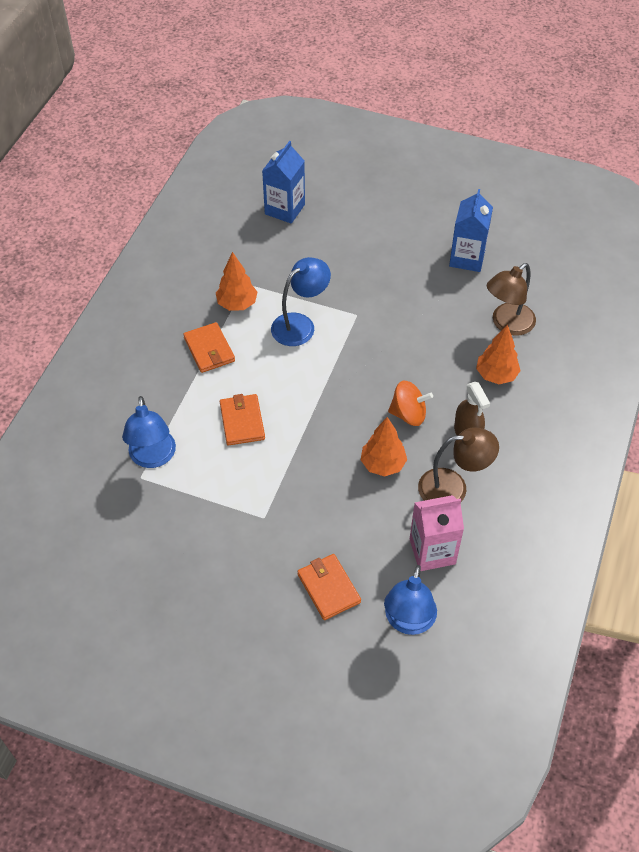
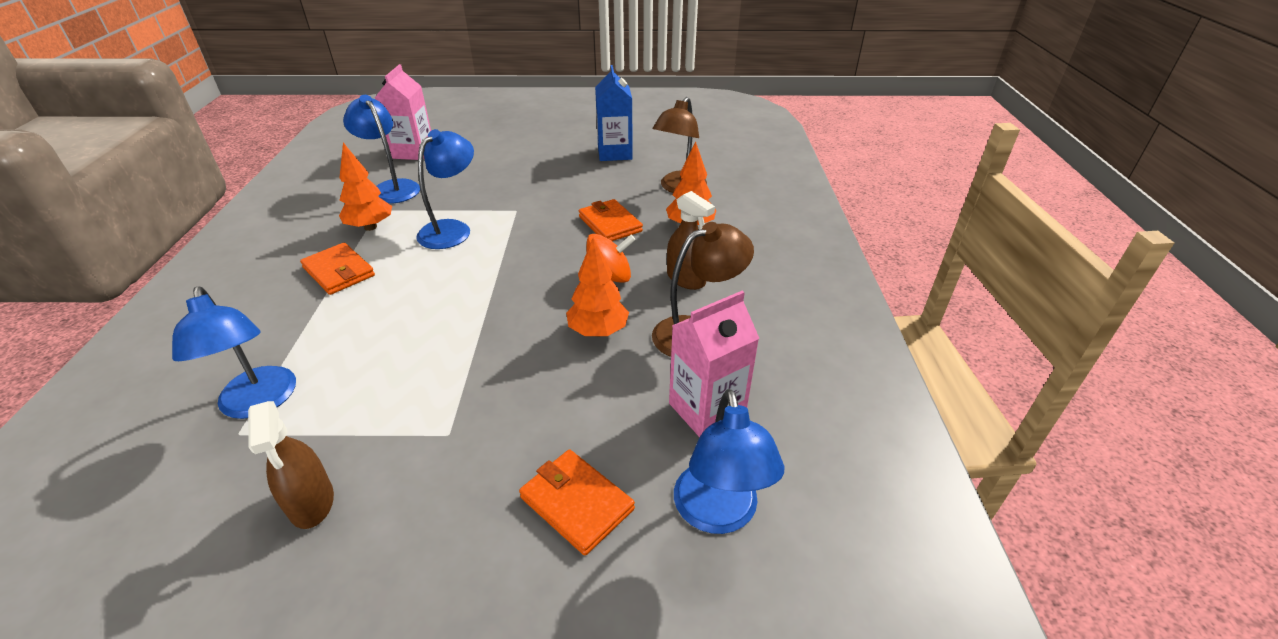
camera: 20 degrees left, 15 degrees down
(181, 539) = (312, 502): none -> brown spray bottle
(242, 421) = (394, 331): orange wallet -> orange wallet (610, 224)
(259, 257) = (392, 188): none -> blue lamp
(284, 209) = (413, 152): blue carton -> pink carton

